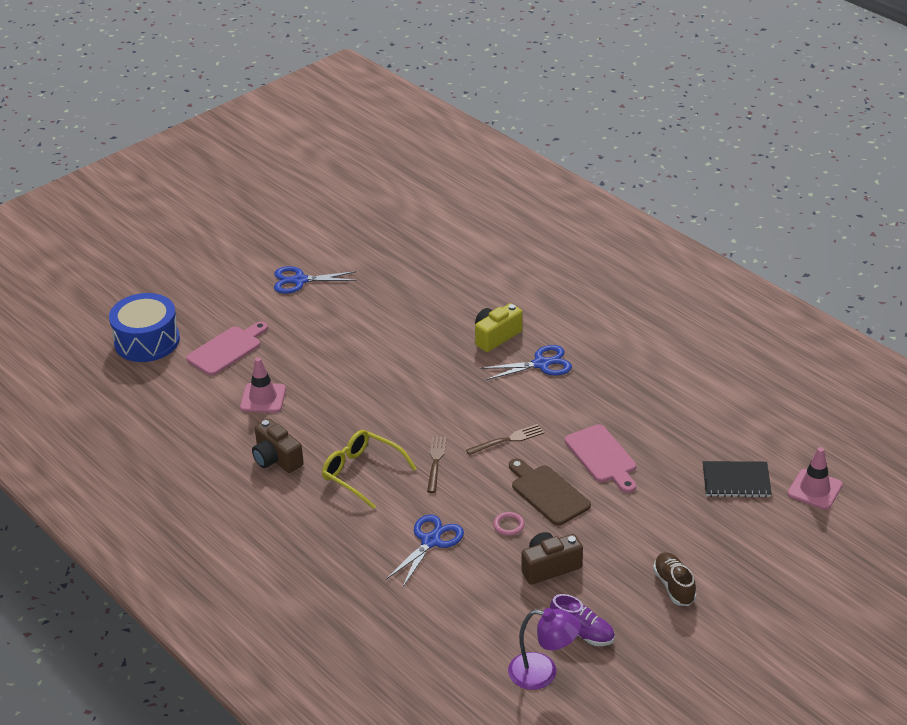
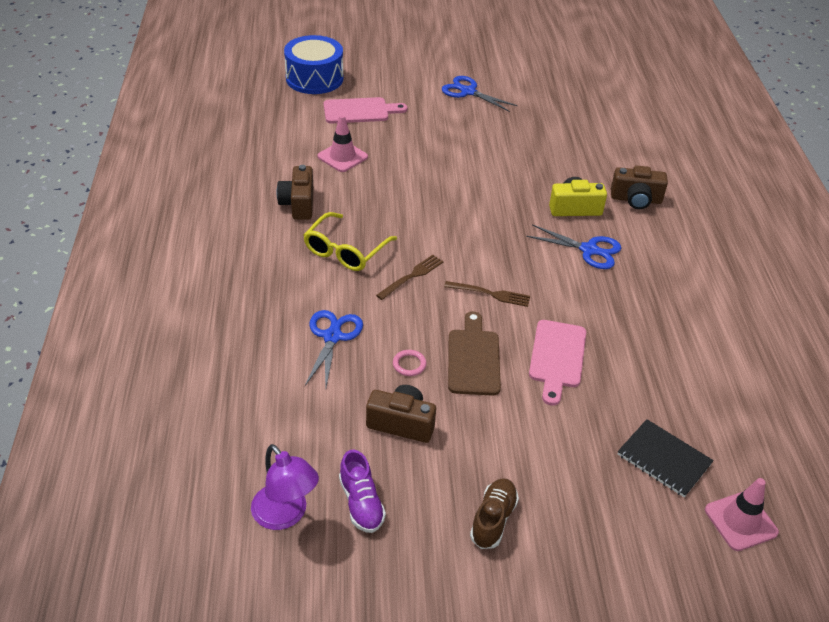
camera: 35 degrees right, 5 degrees up
(362, 473) = (345, 251): yellow glasses -> yellow glasses turned 135 degrees counterclockwise
(431, 541) = (332, 336): blue scissors -> blue scissors turned 60 degrees counterclockwise
(533, 303) = (636, 199): none -> brown camera

